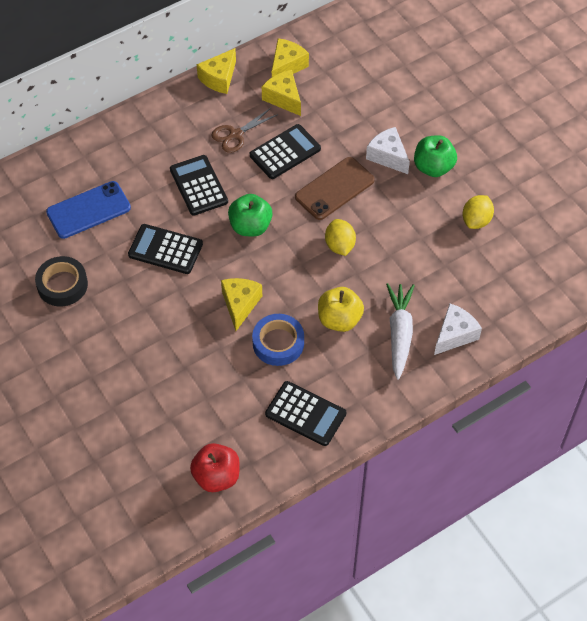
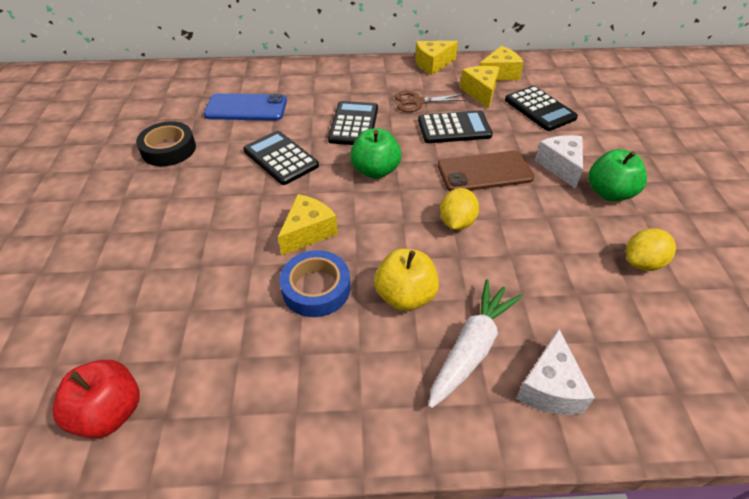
camera: 30 degrees right, 10 degrees down
(305, 414) = (281, 390): black calculator -> black calculator (539, 109)
(454, 335) = (549, 387): white cheese -> white cheese turned 120 degrees clockwise

